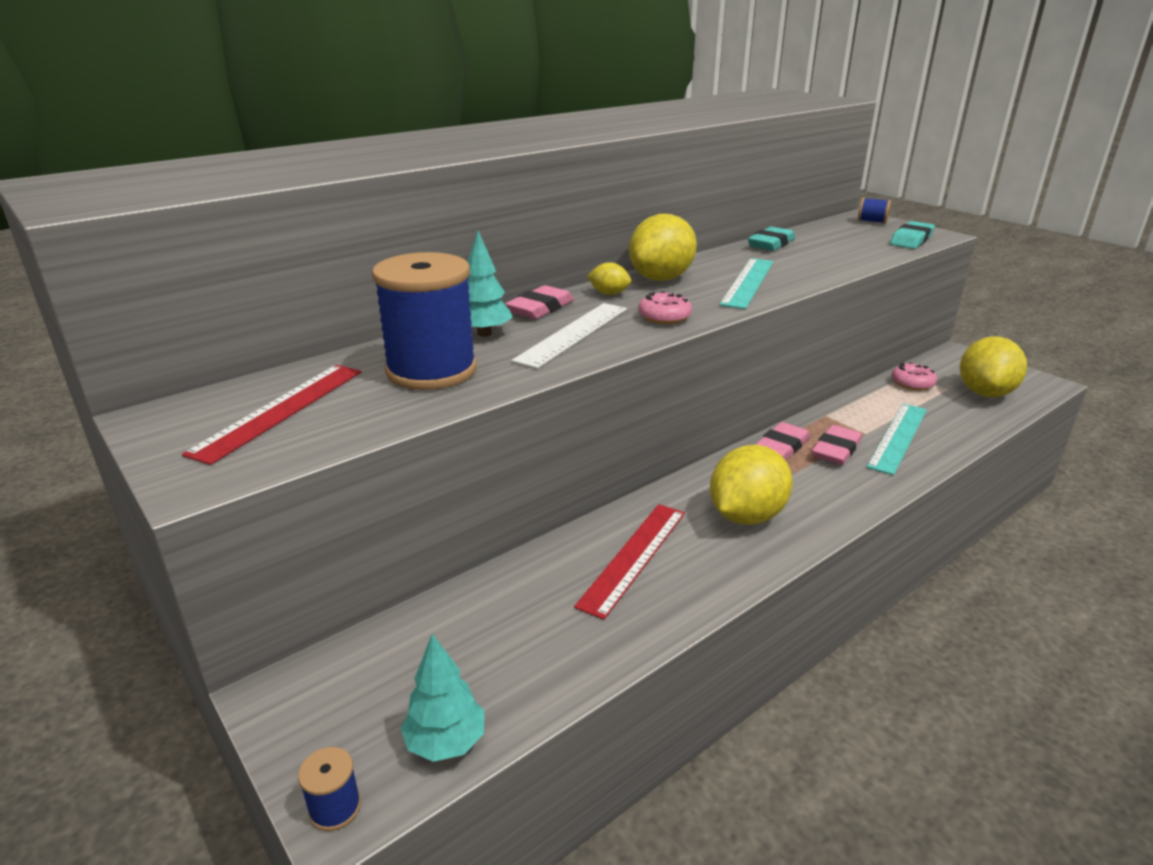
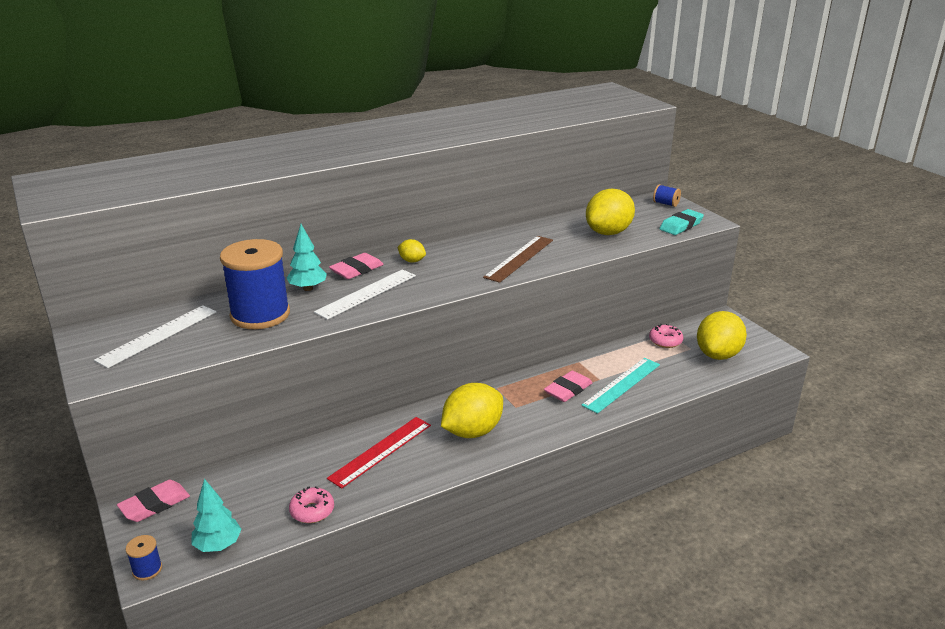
camera: 10 degrees right, 0 degrees up
(280, 410) = (158, 335): red ruler -> white ruler
(661, 278) = (458, 250): yellow lemon -> yellow lemon (608, 232)
(664, 317) = (437, 284): pink donut -> pink donut (312, 511)
(748, 282) = (519, 258): turquoise ruler -> brown ruler
(771, 244) = (565, 222): turquoise eraser -> none
(782, 446) = (529, 383): pink eraser -> pink eraser (155, 504)

